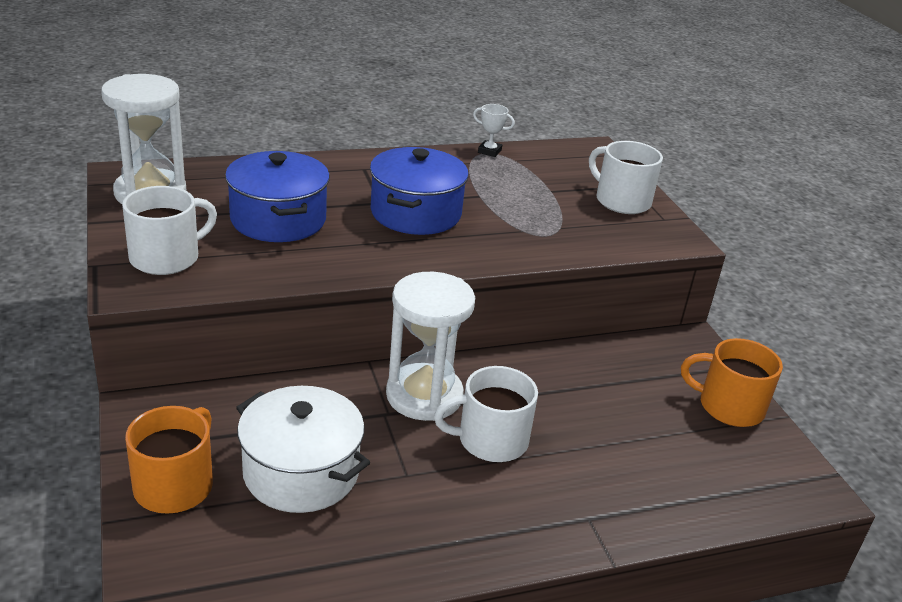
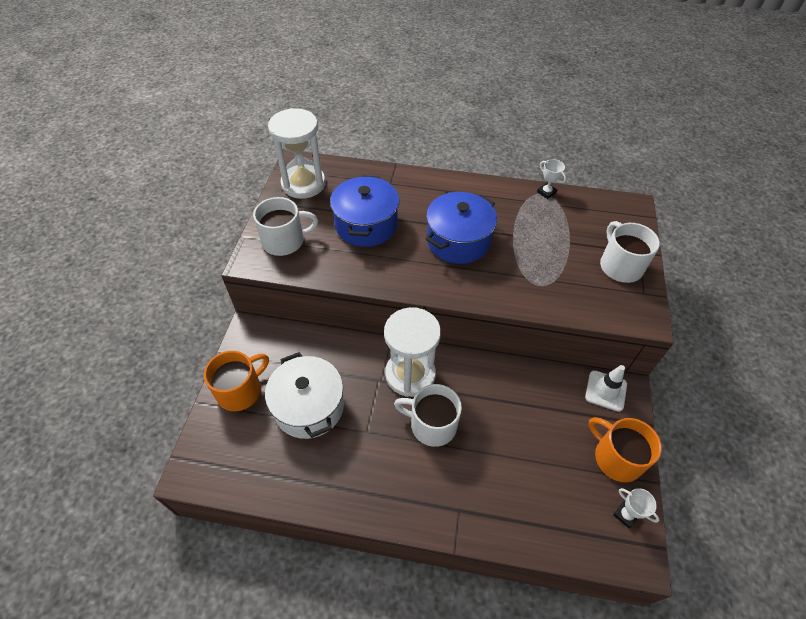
camera: 30 degrees right, 20 degrees up
(672, 347) = (605, 391): none -> white traffic cone
(777, 457) = (625, 515): none -> white trophy

